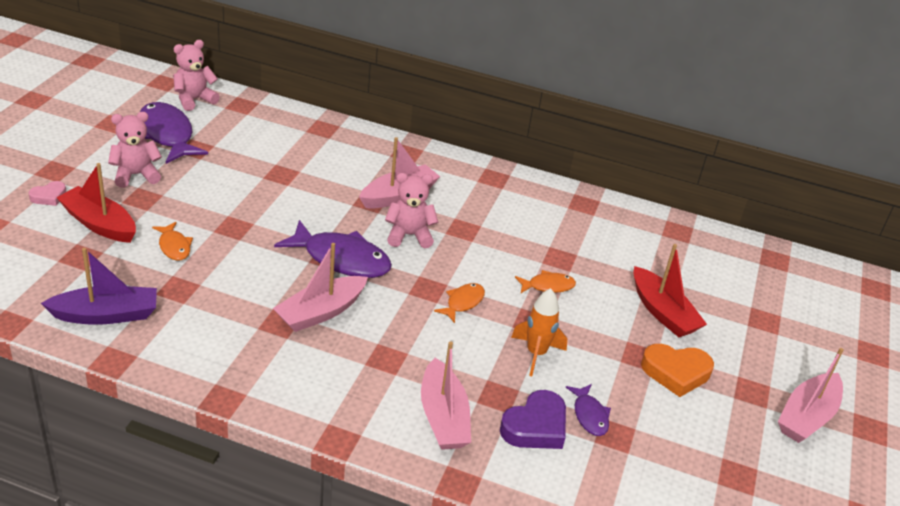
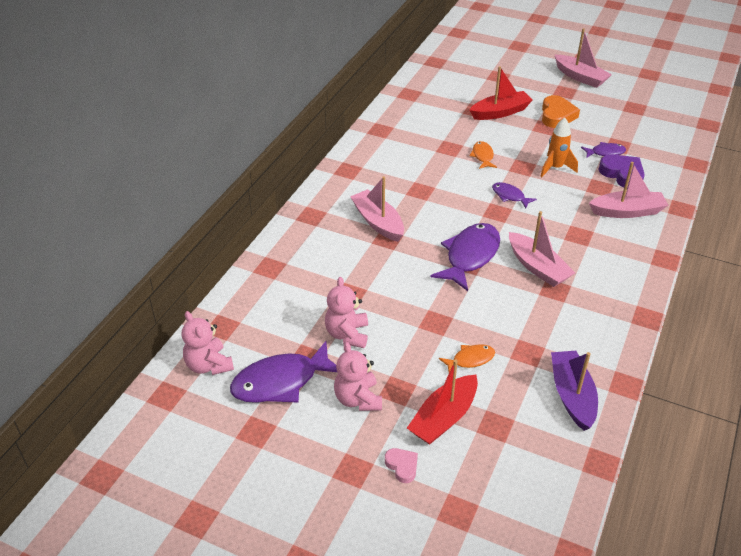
camera: 80 degrees left, 5 degrees up
(409, 235) = (433, 218): pink teddy bear -> pink teddy bear (347, 334)
(463, 302) = (510, 196): orange fish -> purple fish

